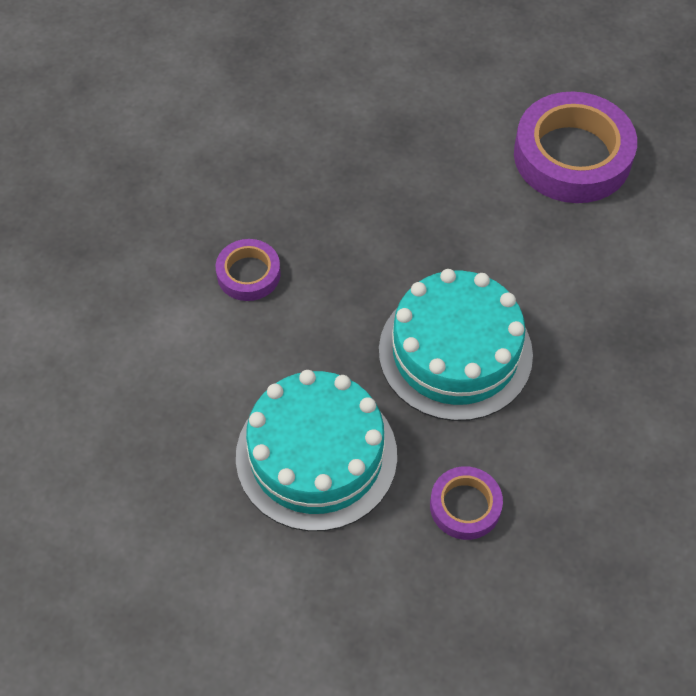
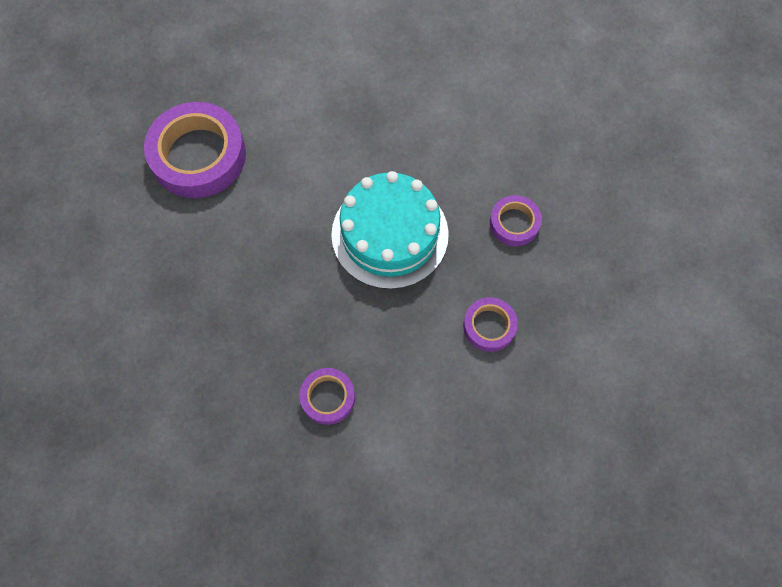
camera: 95 degrees left, 10 degrees up
(316, 455) = (489, 326): turquoise cake -> purple tape

